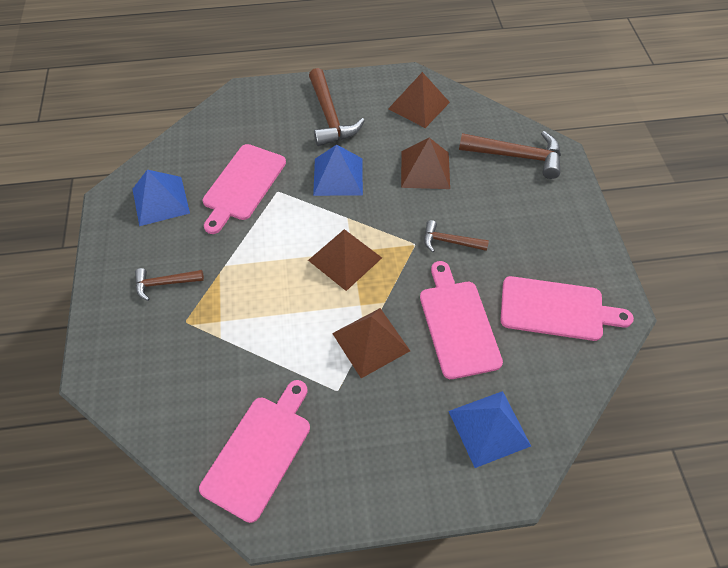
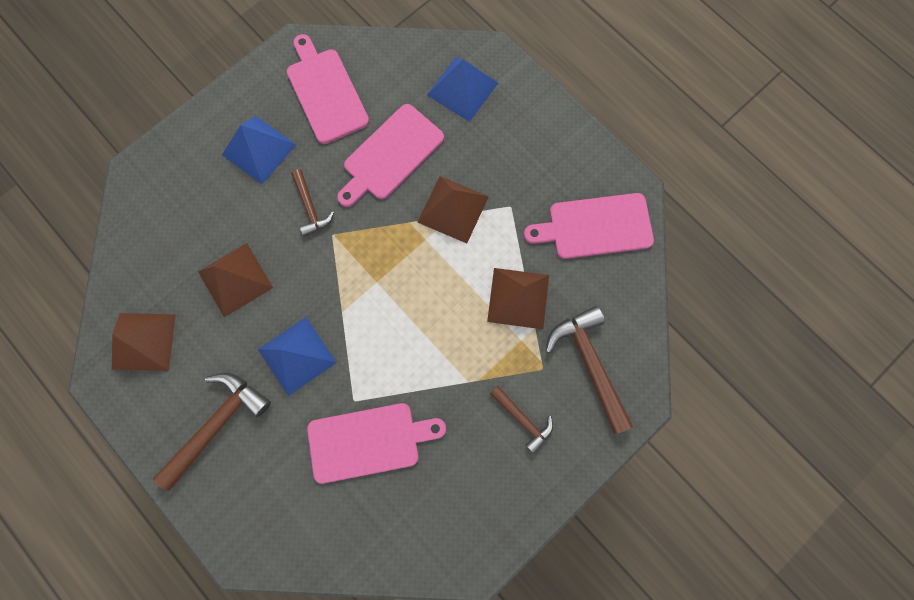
camera: 125 degrees left, 20 degrees up
(160, 201) = (442, 508): blue pyramid -> blue pyramid (259, 149)
(345, 259) = (388, 282): brown pyramid -> brown pyramid (518, 298)
(516, 156) = (164, 207): brown hammer -> brown hammer (589, 363)

